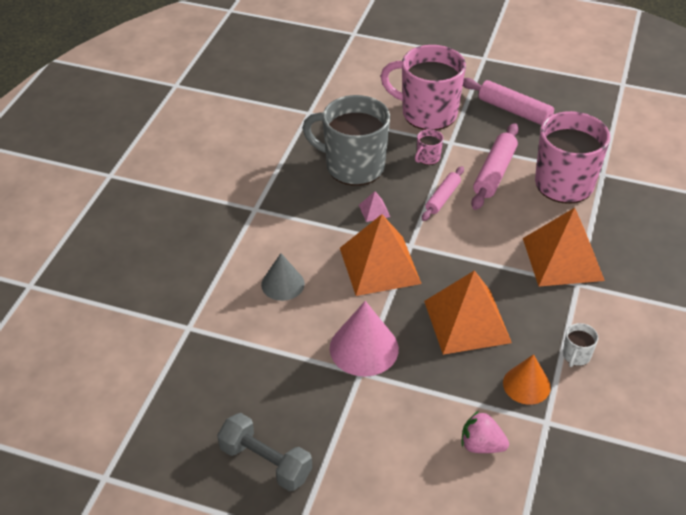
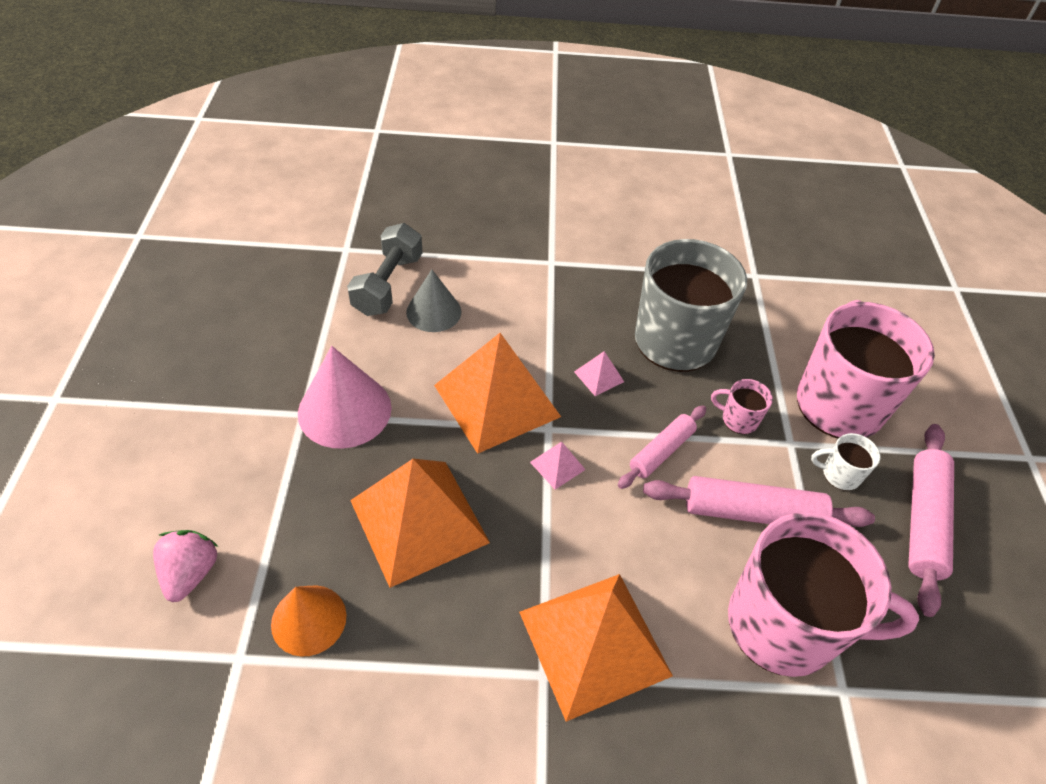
camera: 70 degrees right, 5 degrees up
(265, 462) = (158, 352): grey dumbbell -> grey dumbbell (388, 285)
(441, 247) = (557, 465): none -> pink pyramid
(442, 198) = (661, 451): pink rolling pin -> pink rolling pin turned 60 degrees counterclockwise
(576, 356) = (380, 689): white mug -> white mug (839, 474)

